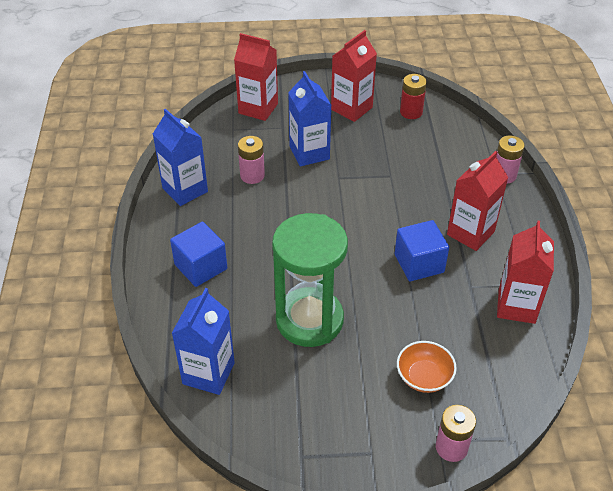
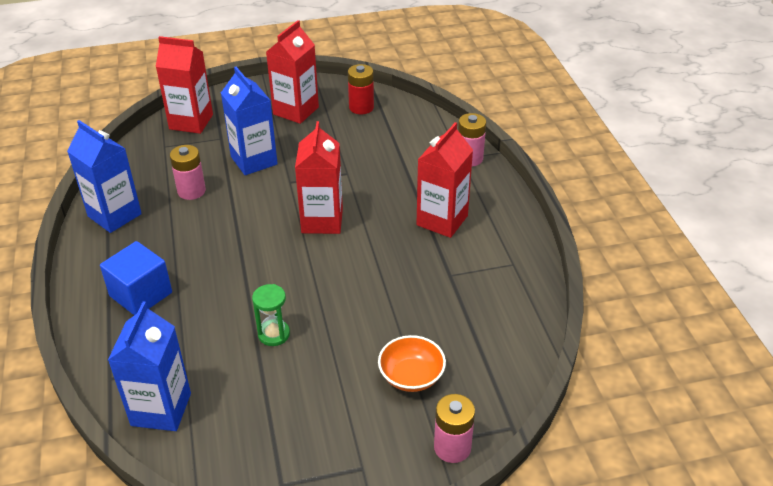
camera: 10 degrees left, 5 degrees down
(309, 320) = (274, 334): green hourglass -> green hourglass, size x0.41
(419, 263) = (390, 258): blue cube -> none
(516, 306) = (502, 288): red carton -> red carton (322, 221)

